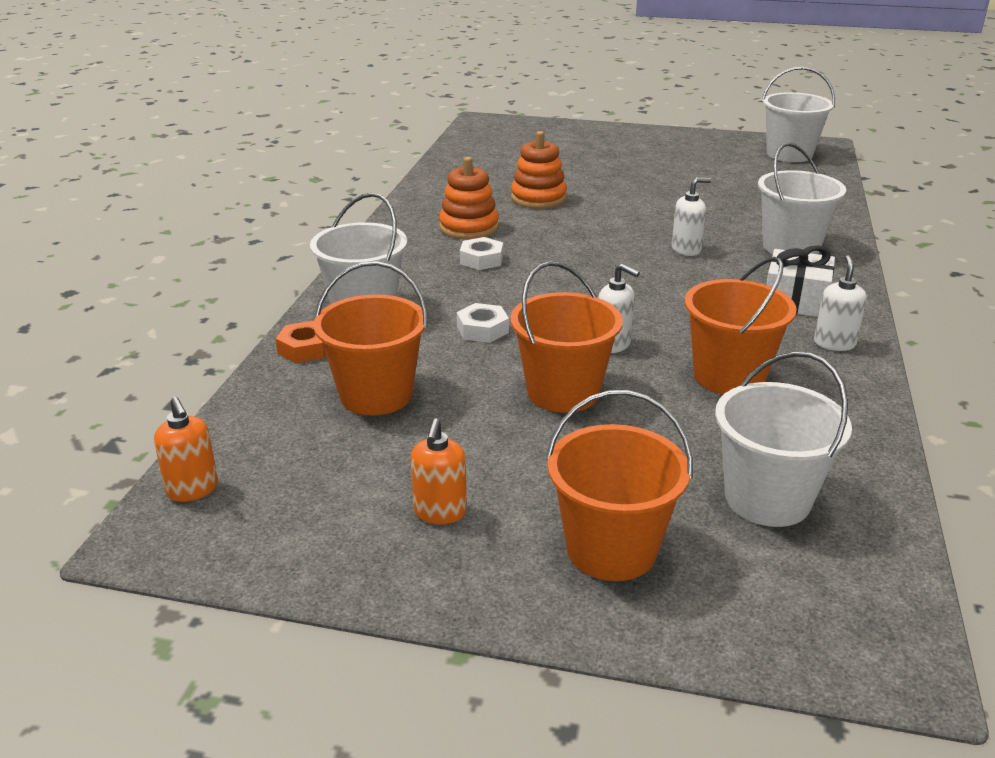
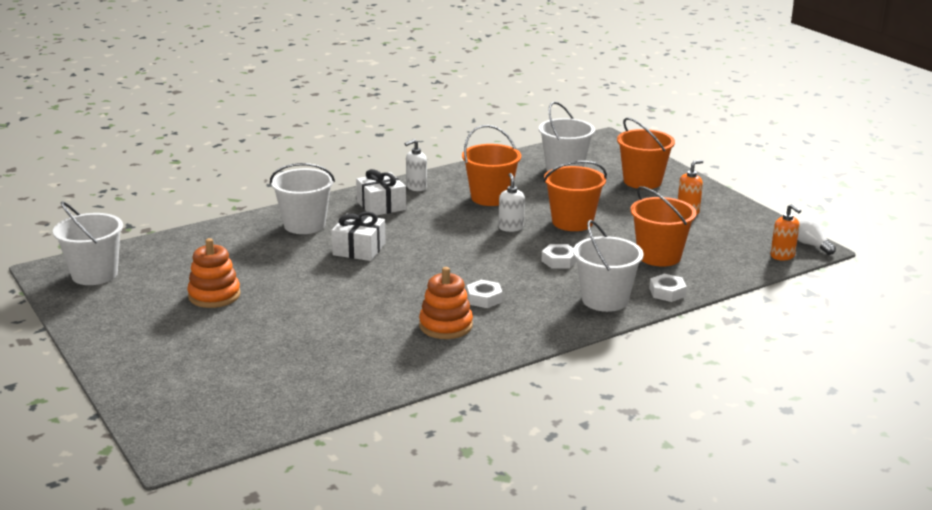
camera: 135 degrees left, 5 degrees down
(155, 544) = (811, 245): none -> white light bulb
(193, 489) = (782, 256): orange soap dispenser -> orange soap dispenser turned 135 degrees clockwise
(305, 349) = (667, 292): orange nut -> white nut
(538, 198) = (349, 326): orange stacking toy -> orange stacking toy (214, 295)
(686, 250) = (359, 249): white soap dispenser -> white gift

